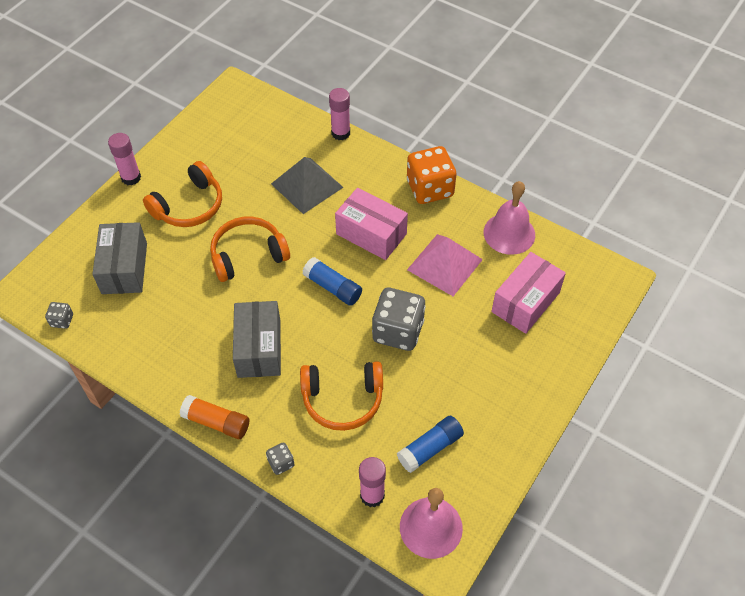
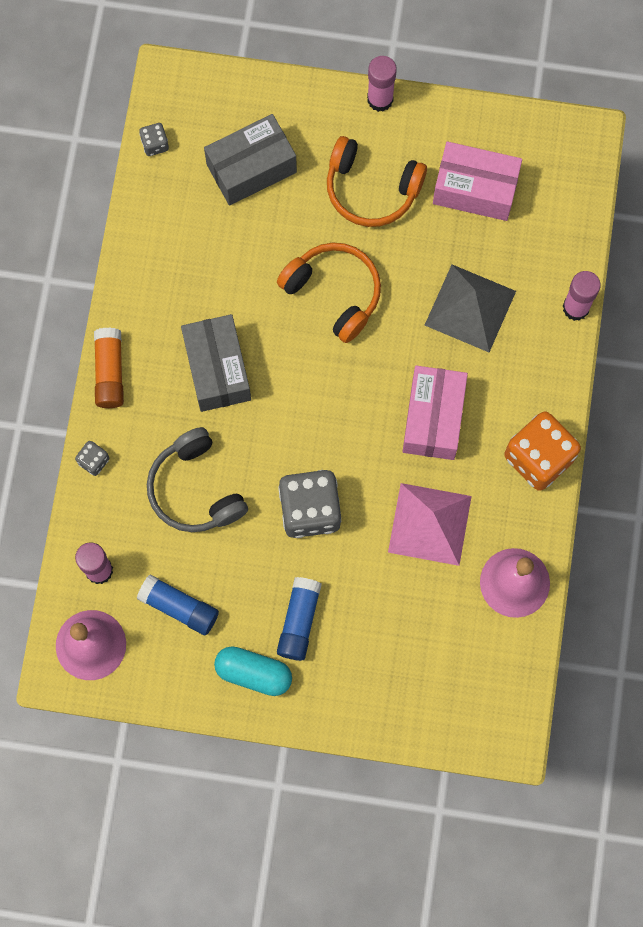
camera: 65 degrees right, 20 degrees up
(259, 348) = (217, 369): grey box -> grey box turned 75 degrees counterclockwise
(333, 287) = (335, 410): blue glue stick -> blue glue stick (299, 621)
(342, 399) = (196, 489): orange headphones -> grey headphones
(505, 417) = (253, 673): none -> turquoise capsule
(525, 302) = (419, 640): pink box -> pink box (475, 189)

